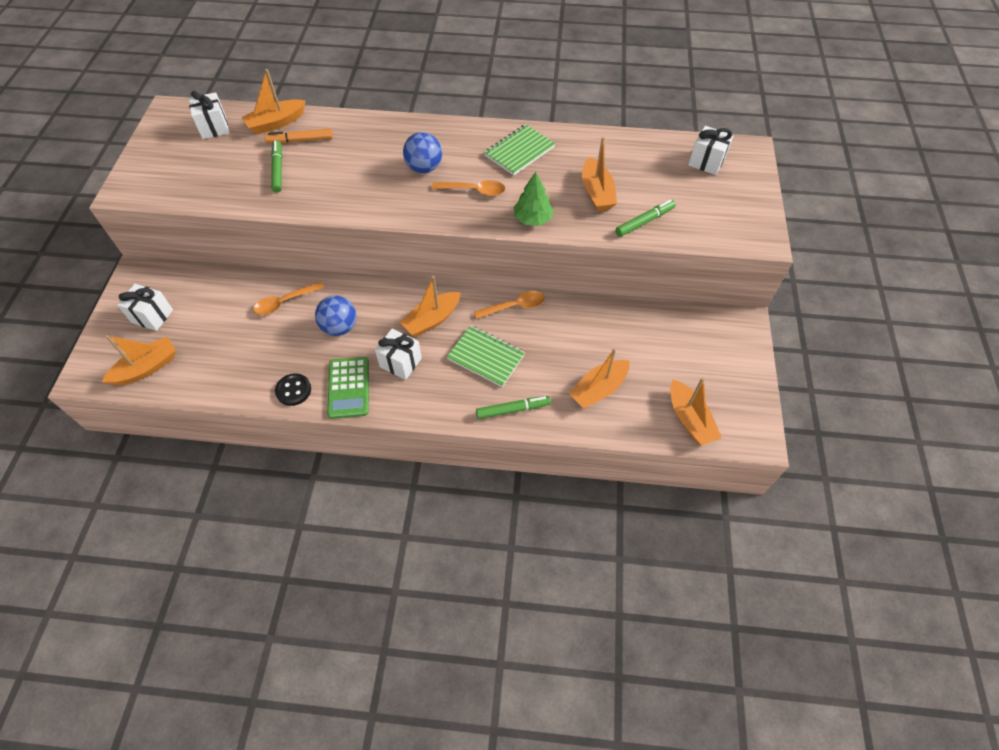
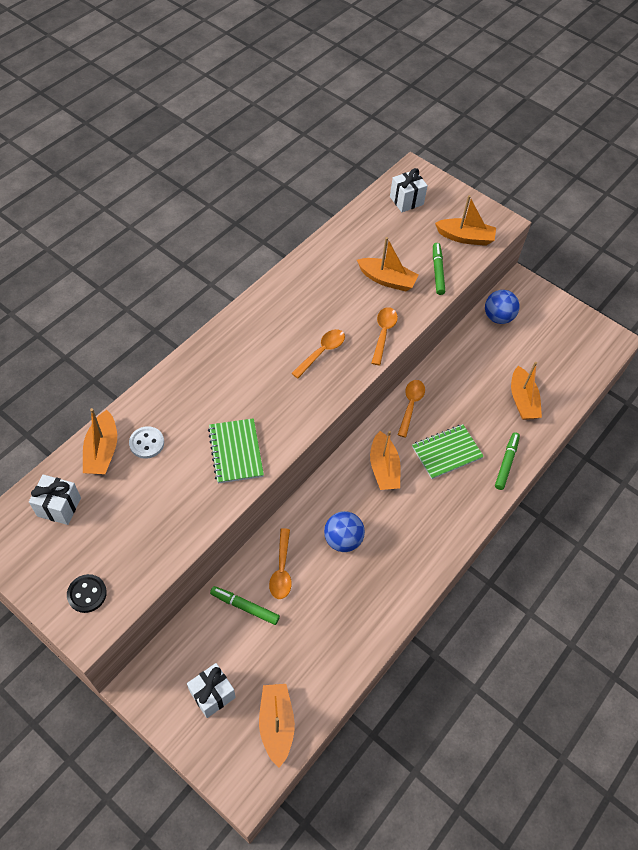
camera: 60 degrees left, 0 degrees up
(278, 170) = (173, 480): green marker -> green marker (245, 607)
(293, 390) = (387, 608): black button -> black button (87, 594)
(300, 140) = (147, 443): orange marker -> white button
(349, 388) = (412, 564): green calculator -> none
(400, 362) = (412, 513): white gift -> none
(424, 168) = (266, 370): blue ball -> blue ball (498, 317)
(519, 151) = (301, 298): green notebook -> green notebook (236, 452)
(532, 219) = (383, 333): green tree -> orange spoon
(689, 419) = (579, 365): orange boat -> orange boat (465, 237)

